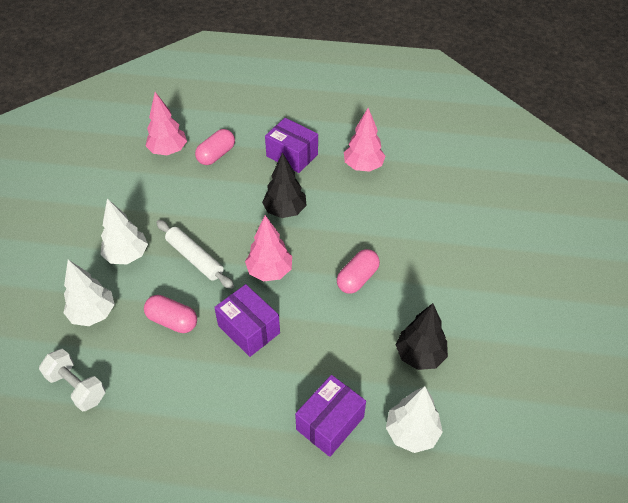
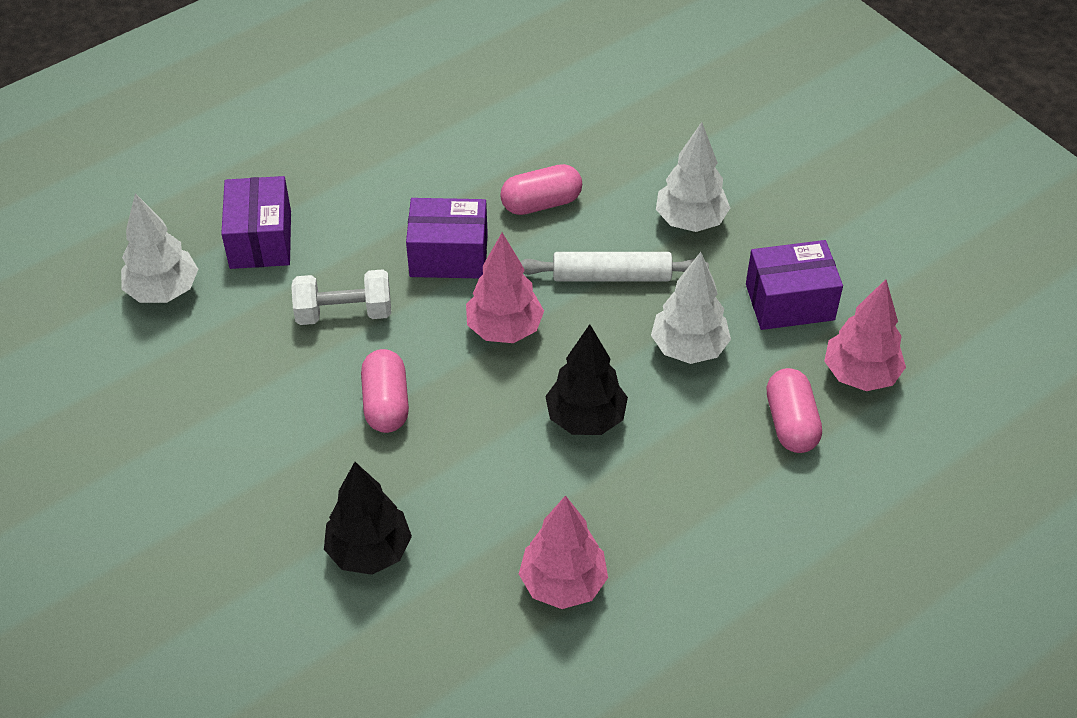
camera: 135 degrees right, 0 degrees up
(77, 387) = (548, 94): white dumbbell -> white dumbbell (344, 313)
(93, 314) = (631, 150): white tree -> white tree (688, 348)
(292, 155) = (689, 513): purple box -> purple box (789, 302)
(420, 355) = (220, 372): black tree -> black tree (369, 551)

